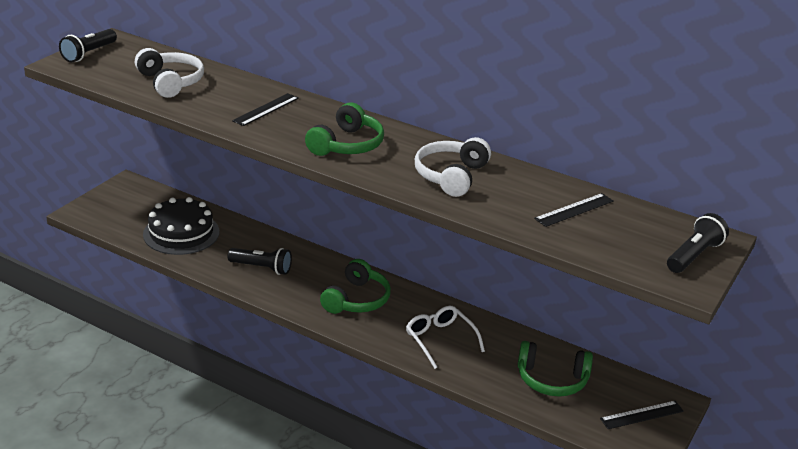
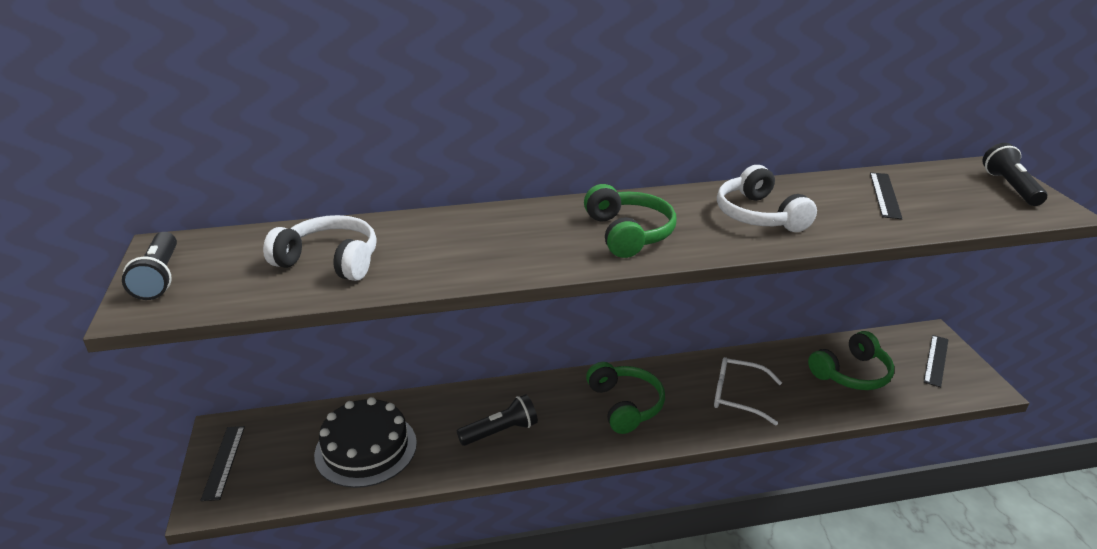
camera: 40 degrees left, 0 degrees up
(266, 109) = (488, 238): black ruler -> black ruler (224, 462)

